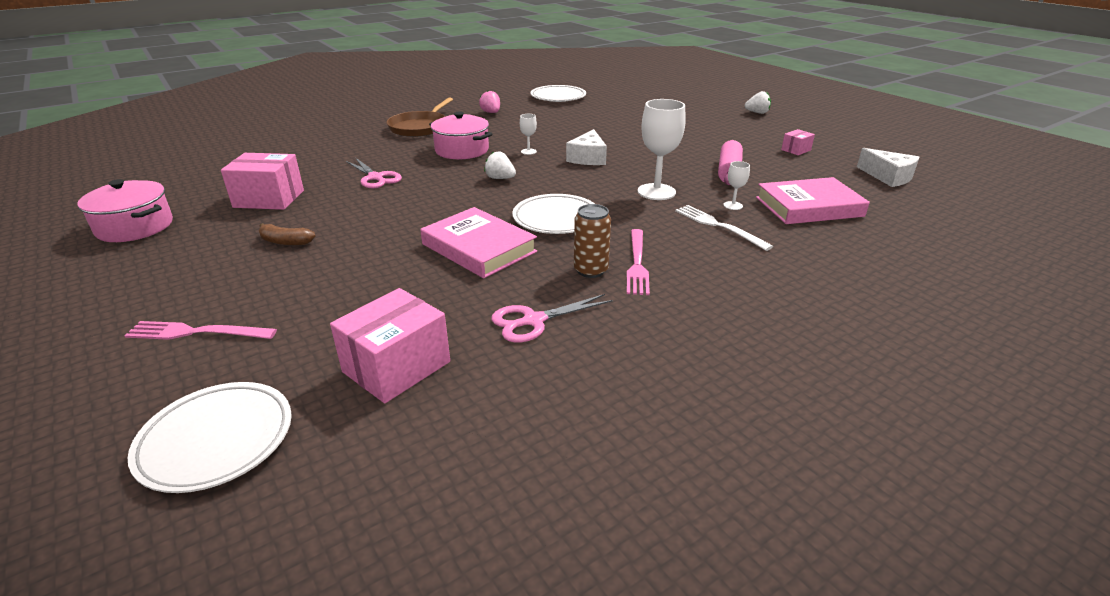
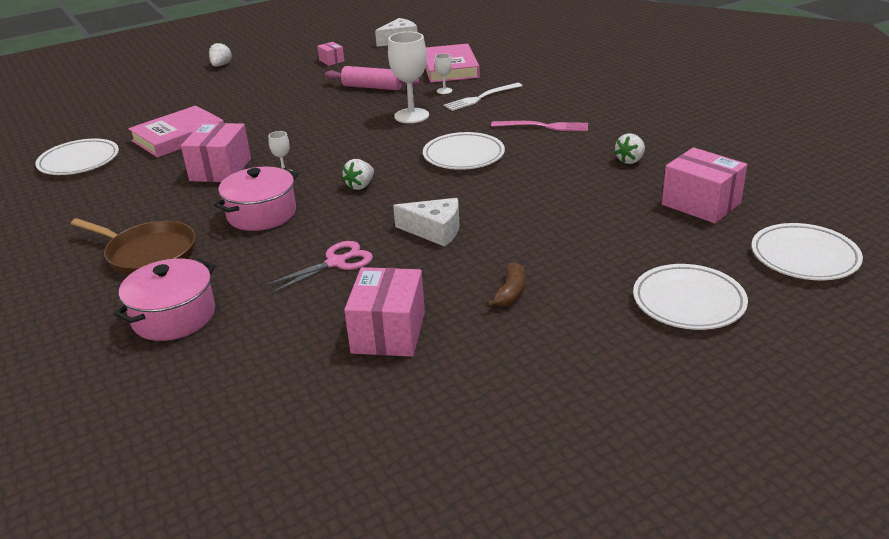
camera: 85 degrees left, 0 degrees up
(135, 227) = (468, 429): pink pot -> pink pot (174, 317)
(197, 332) = (688, 302): pink fork -> white plate
(478, 248) = (521, 187): pink book -> pink book (179, 137)
(491, 113) = (116, 204): pink strawberry -> none
(533, 321) = (630, 160): pink scissors -> white strawberry
(540, 132) = (221, 169): none -> pink box
(588, 158) = (317, 143): white cheese -> white cheese (434, 231)
(590, 270) = (555, 142): brown can -> none

